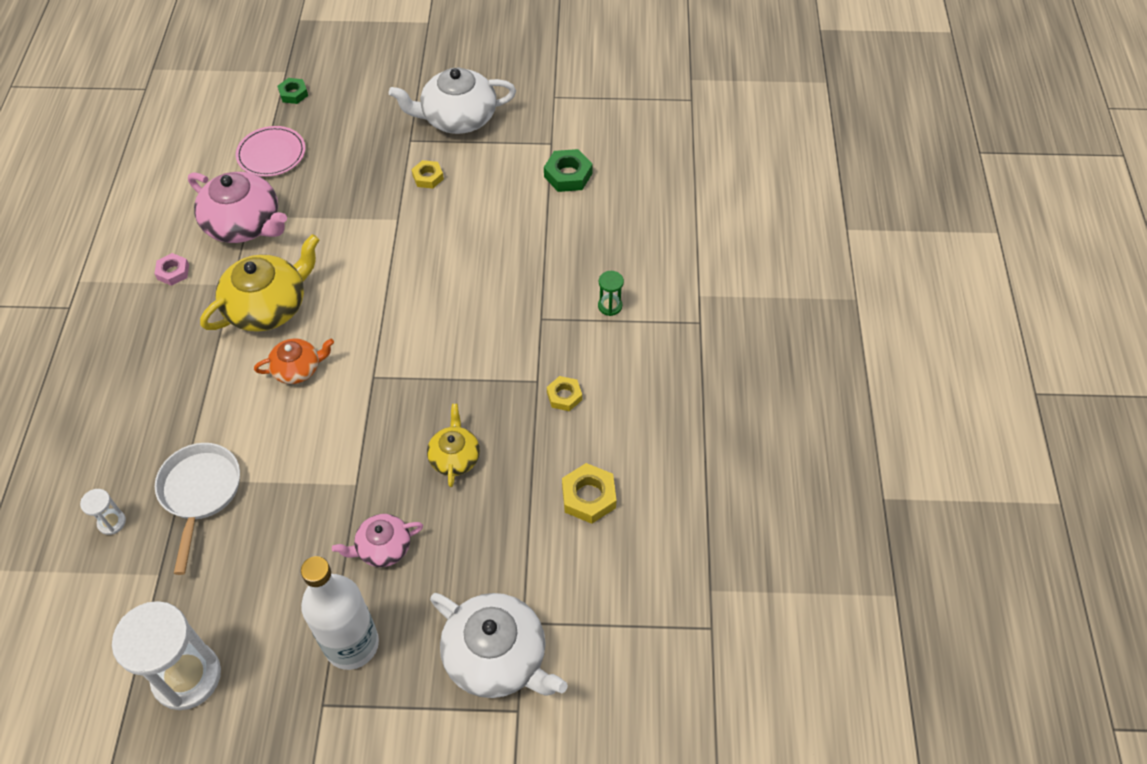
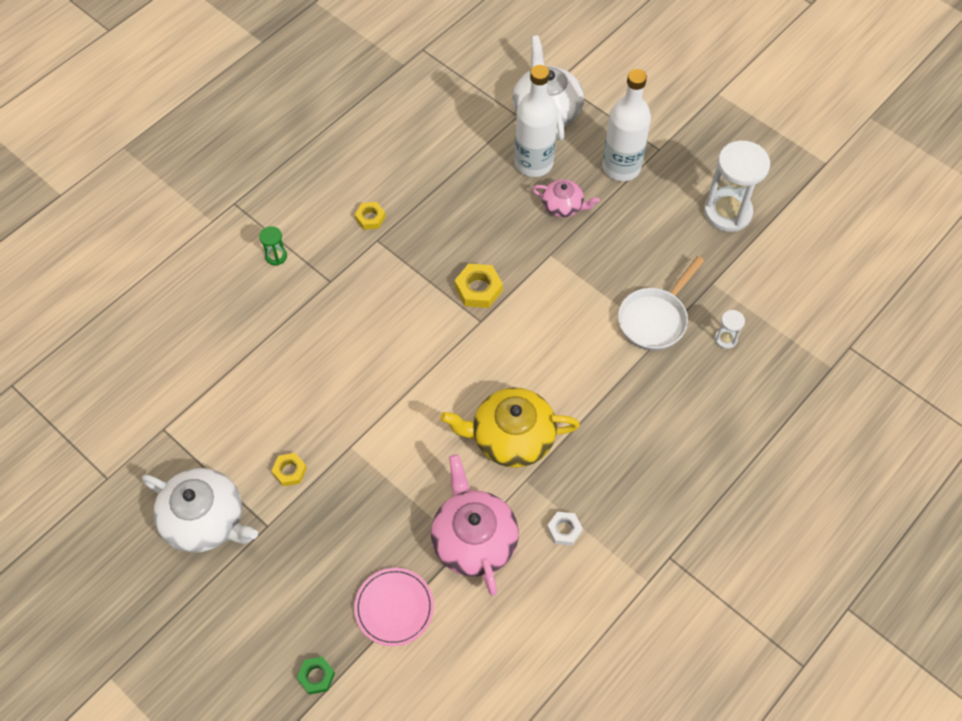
camera: 140 degrees left, 5 degrees up
(173, 272) = (564, 530): pink nut -> white nut
(297, 368) = (527, 366): orange teapot -> none
(455, 457) = (474, 228): yellow teapot -> none
(455, 575) = (533, 163): none -> white bottle
(568, 175) = (185, 386): green nut -> none
(588, 497) = (418, 151): yellow nut -> yellow nut (478, 289)

